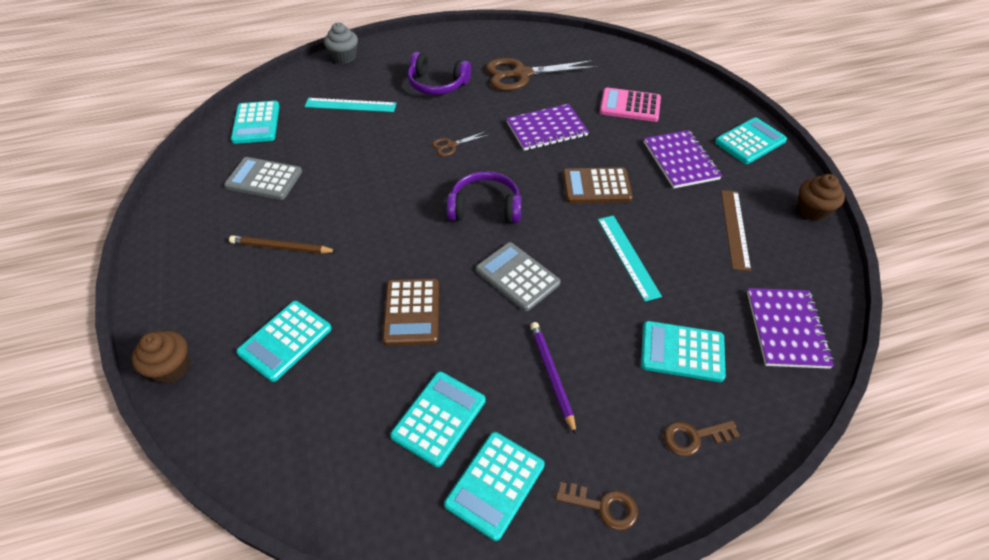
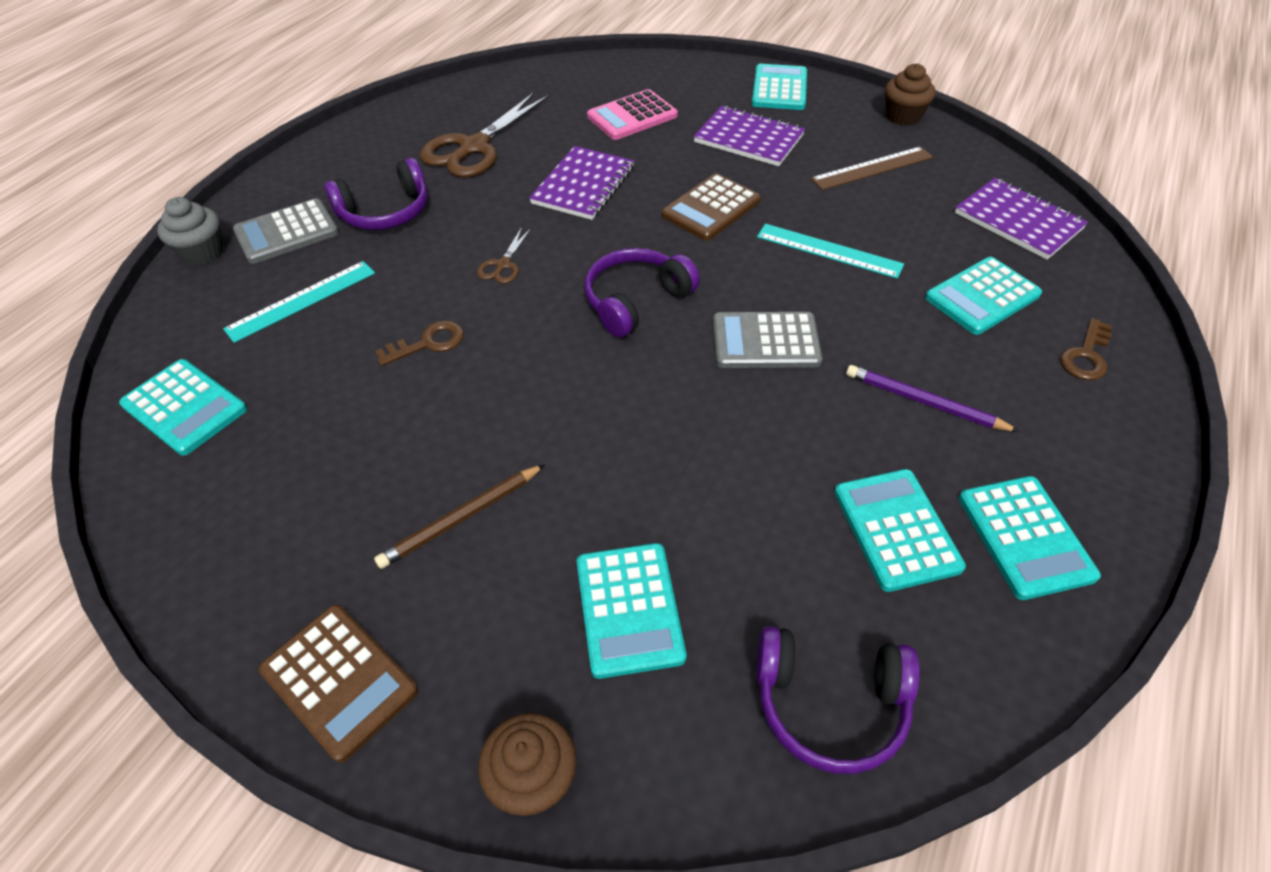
camera: 45 degrees left, 0 degrees up
(264, 179) = (308, 463): grey calculator -> grey calculator (287, 232)
(298, 455) = (829, 704): none -> purple headphones
(412, 312) = (718, 457): brown calculator -> brown calculator (339, 680)
(603, 506) = (1115, 469): brown key -> brown key (428, 343)
(734, 228) = (872, 168): brown ruler -> brown ruler turned 75 degrees counterclockwise

